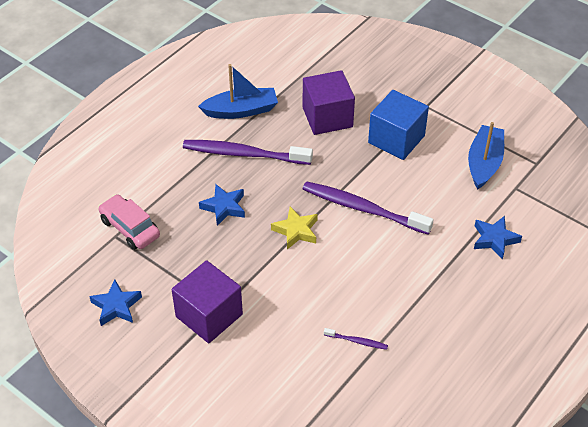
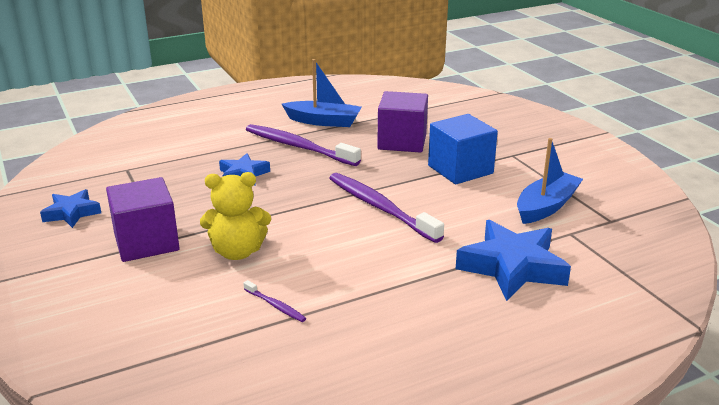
camera: 25 degrees right, 20 degrees down
(130, 228) = (145, 167): pink car -> none
(289, 298) = (237, 252): none -> yellow teddy bear
(296, 231) = (296, 206): yellow star -> none
(494, 239) = (512, 267): blue star -> blue star, size x1.75

